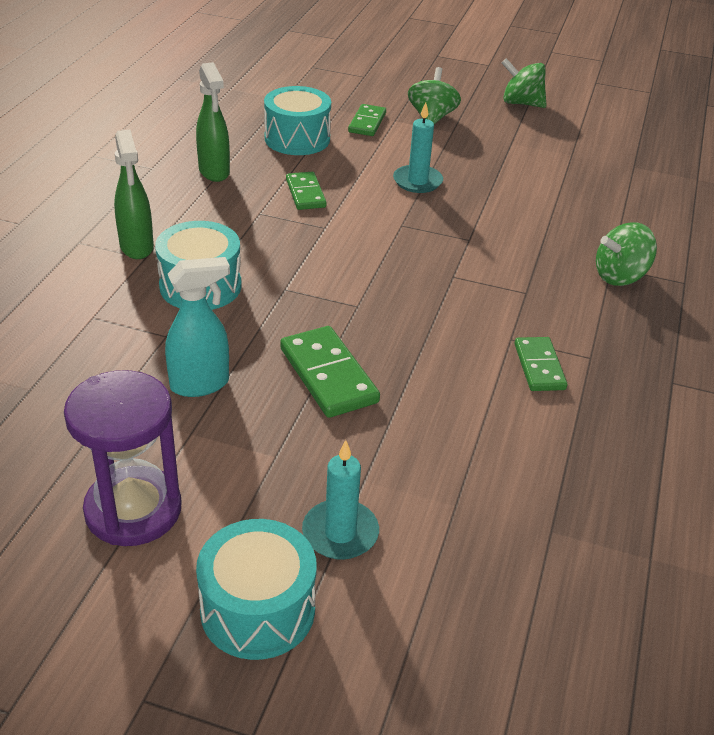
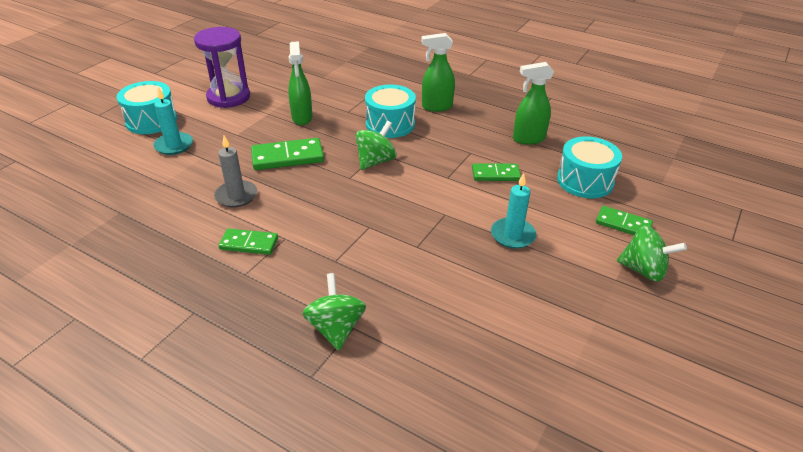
camera: 105 degrees right, 0 degrees up
(200, 384) = (302, 118): turquoise spray bottle -> green spray bottle
(449, 406) = (236, 196): none -> grey candle
(521, 103) = (703, 358): green spinning top -> green spinning top (375, 161)

